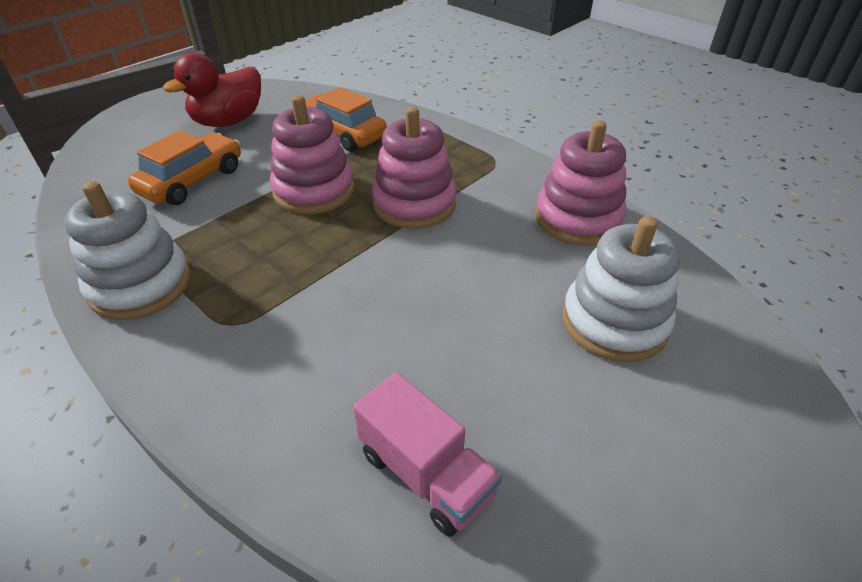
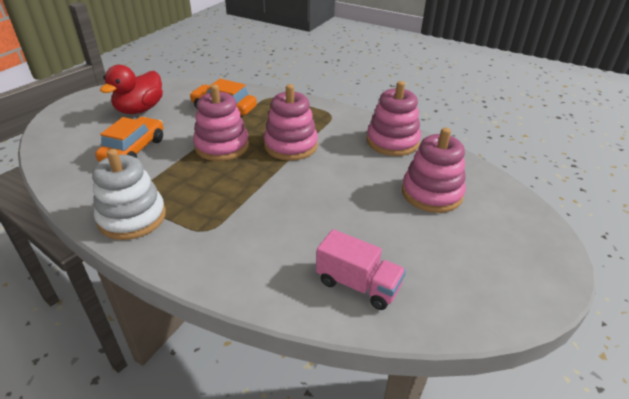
camera: 15 degrees left, 5 degrees down
(614, 322) = (432, 193): white stacking toy -> pink stacking toy

